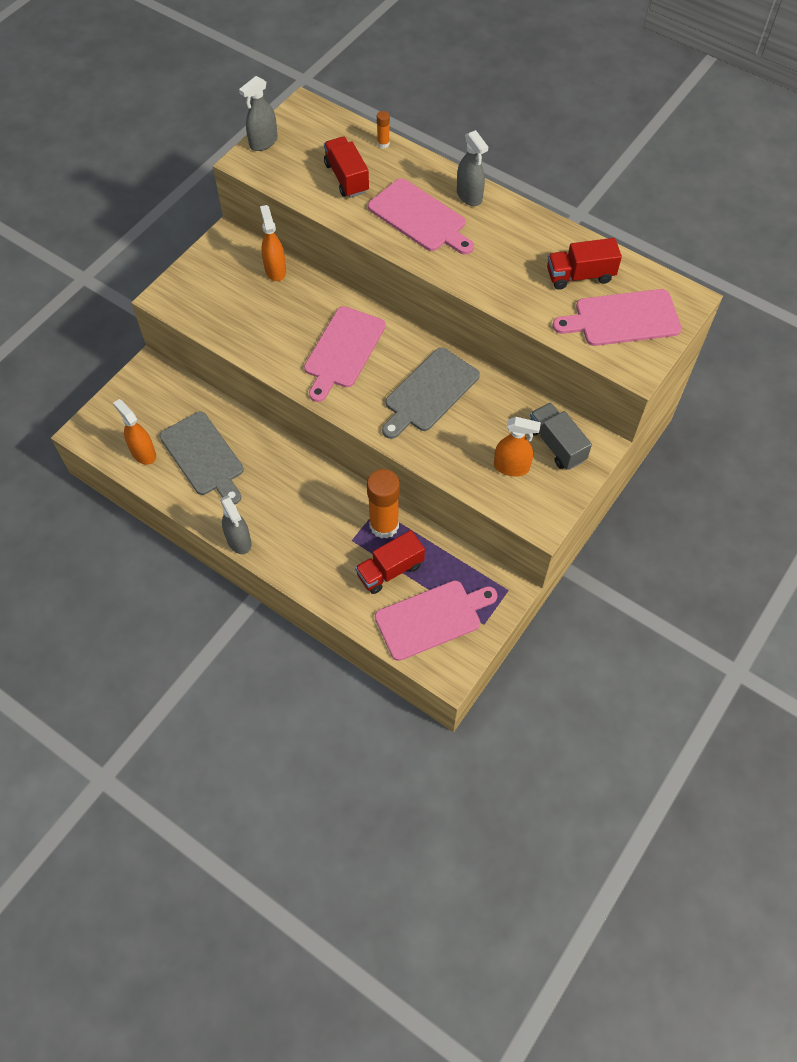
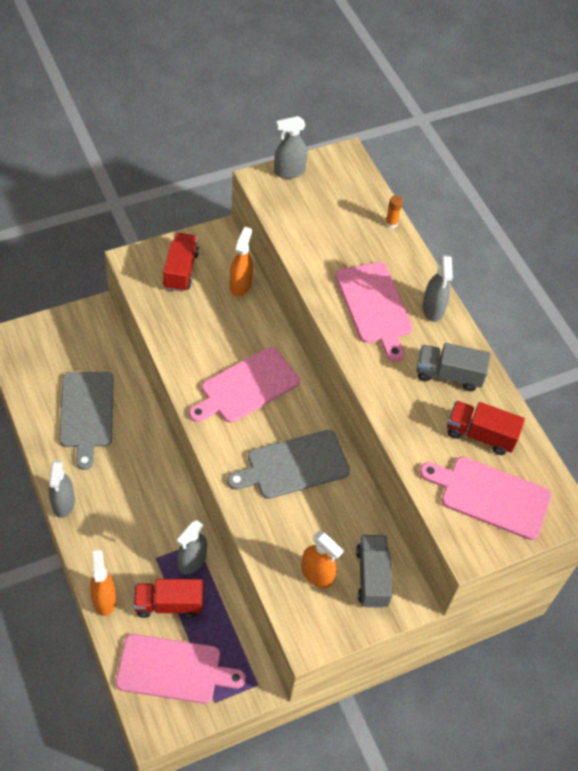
camera: 25 degrees right, 5 degrees down
(143, 453) = (41, 383): orange spray bottle -> orange spray bottle (104, 599)
(346, 178) = (337, 238): red truck -> red truck (181, 270)
(384, 525) = (192, 561): orange glue stick -> grey spray bottle
(520, 242) = (448, 375): none -> grey truck

